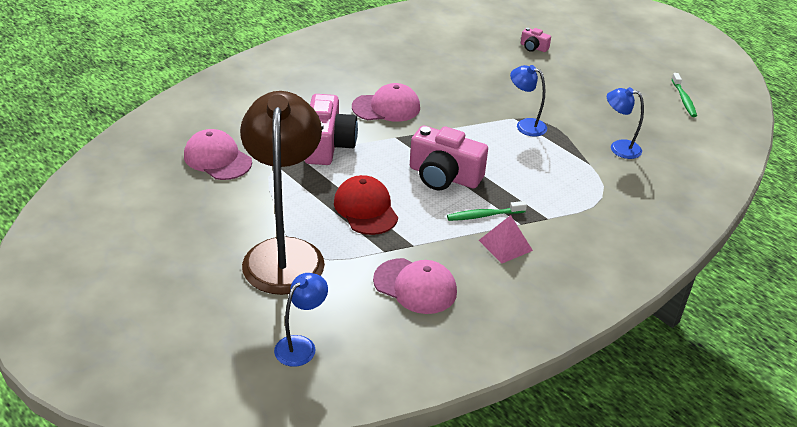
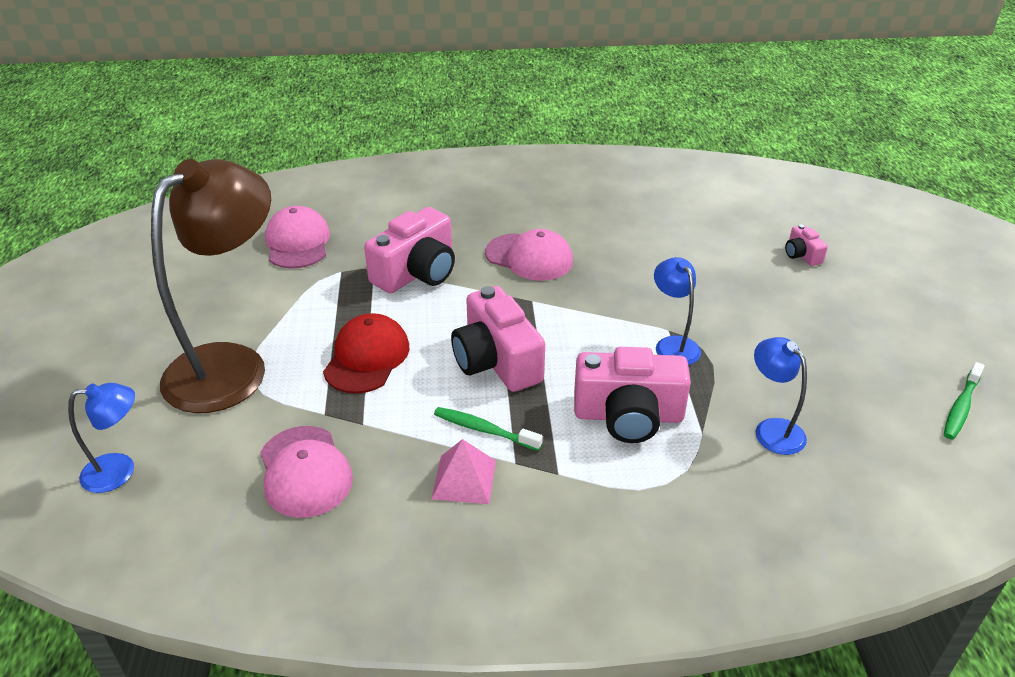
camera: 40 degrees right, 0 degrees up
(546, 173) = (628, 416): none -> pink camera

